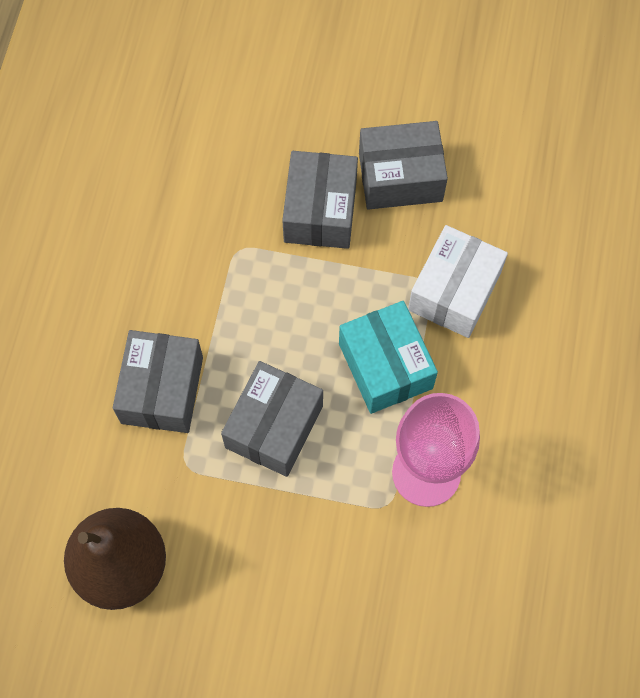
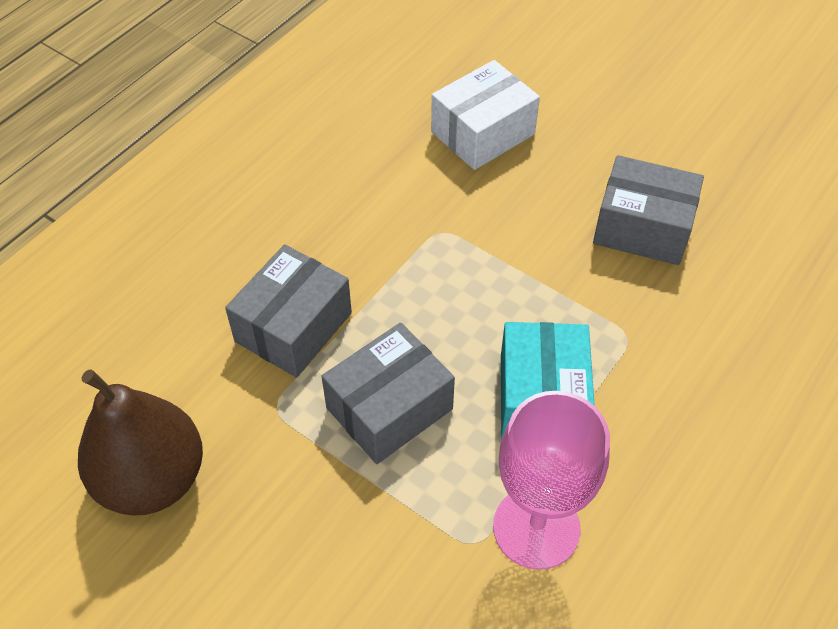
camera: 25 degrees right, 15 degrees down
(320, 211) = (542, 228): grey box -> none
(454, 291) = (654, 354): white box -> white box (482, 133)

